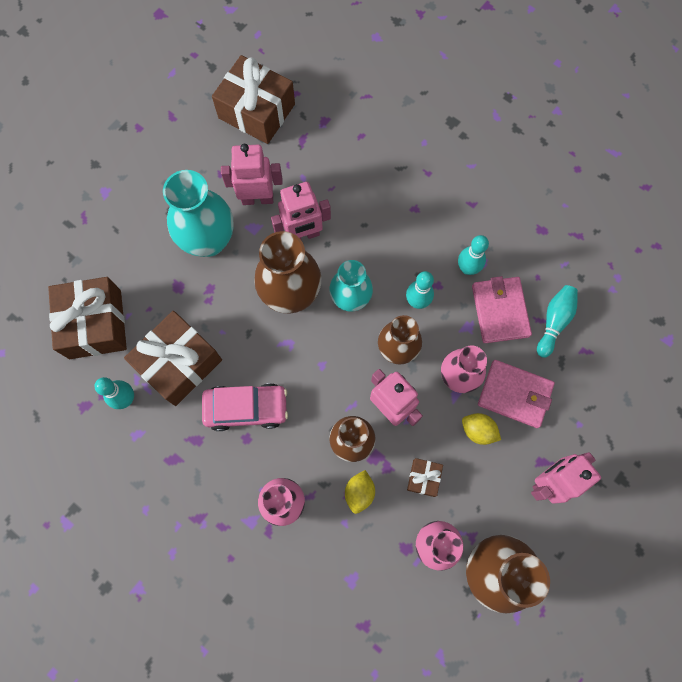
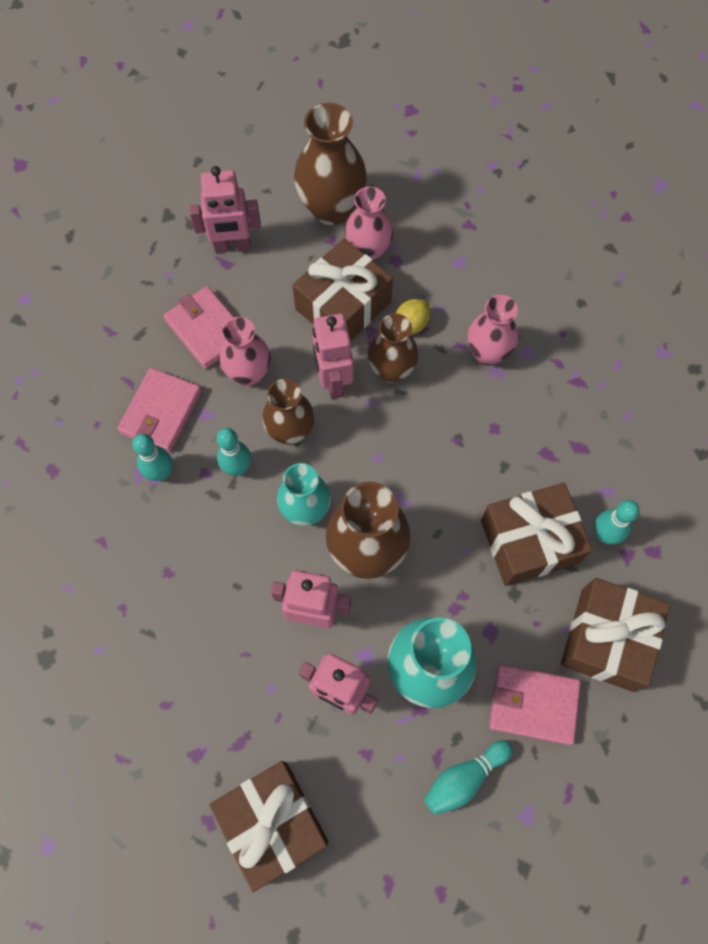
camera: 150 degrees left, 5 degrees down
(128, 256) = (533, 704): none -> pink wallet
(246, 408) = (479, 457): pink car -> none
(423, 478) = (343, 306): brown gift -> brown gift, size x2.17
(478, 430) = (264, 317): yellow lemon -> none
(554, 322) = (117, 373): turquoise bowling pin -> turquoise bowling pin (464, 778)

